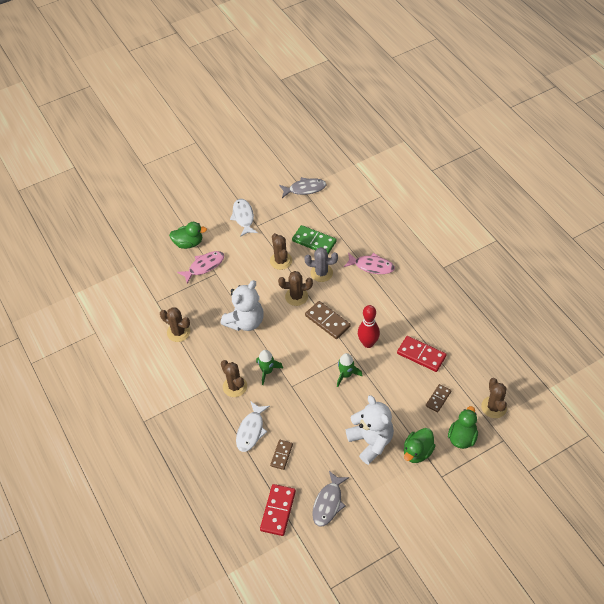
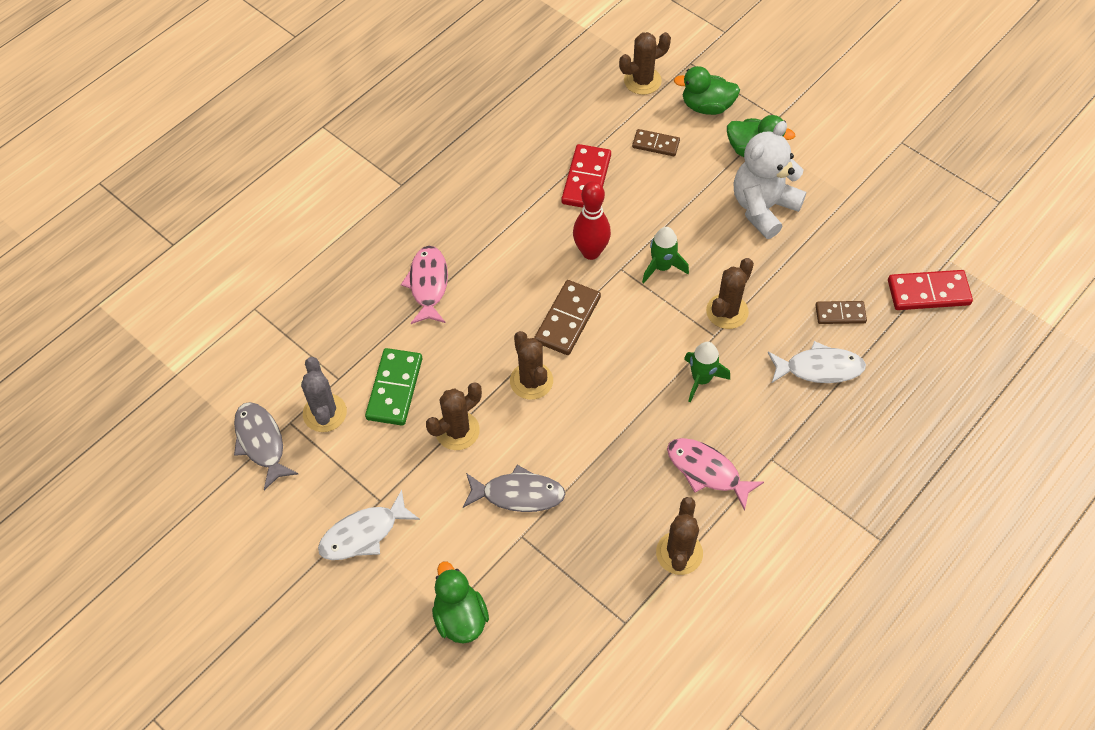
camera: 110 degrees left, 5 degrees up
(204, 266) = (511, 564): pink fish -> pink fish (707, 471)
(235, 386) = (751, 419): brown cactus -> brown cactus (727, 311)
(245, 321) = (614, 446): white teddy bear -> none
(321, 273) = (466, 356): grey cactus -> grey cactus (325, 413)
(328, 503) = (883, 235): grey fish -> grey fish (518, 494)

